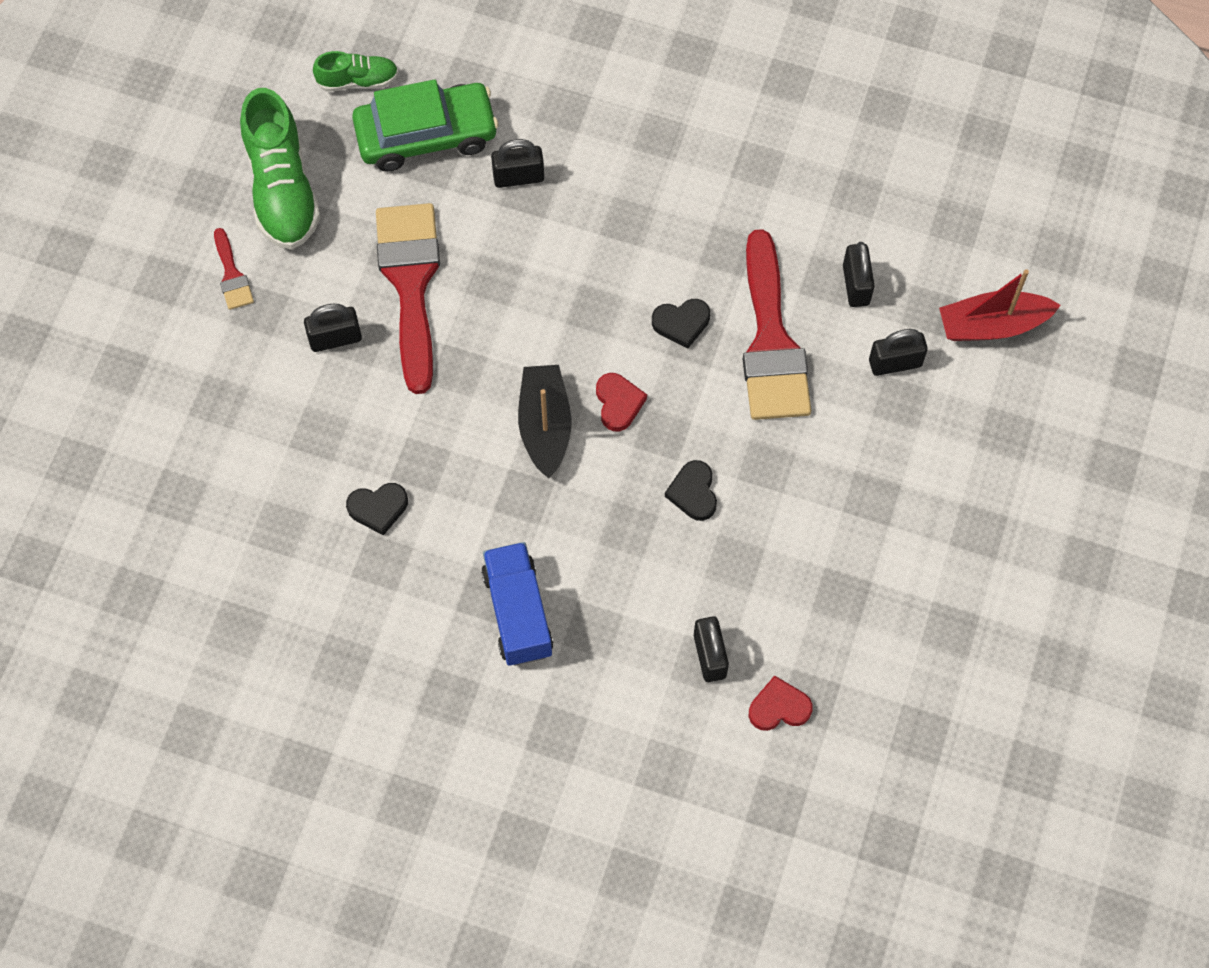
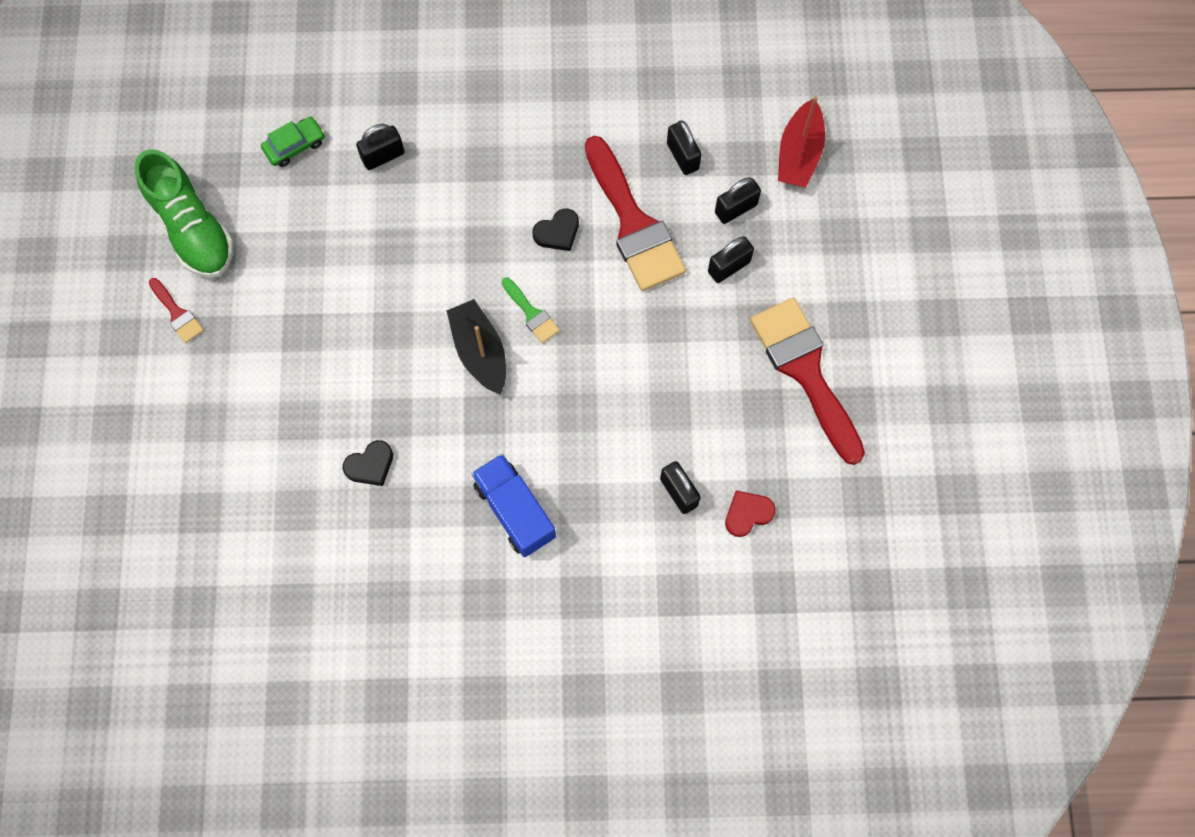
camera: 20 degrees left, 5 degrees up
(335, 339) = (283, 338): black padlock -> black padlock (729, 267)
(358, 80) = (221, 118): green shoe -> none
(410, 283) = (327, 271): red brush -> red brush (805, 371)
(426, 135) = (295, 145): green car -> green car, size x0.52
(618, 403) = (531, 313): red heart -> green brush
(693, 492) = (617, 365): black heart -> none
(992, 325) = (799, 153): red boat -> red boat turned 45 degrees counterclockwise

